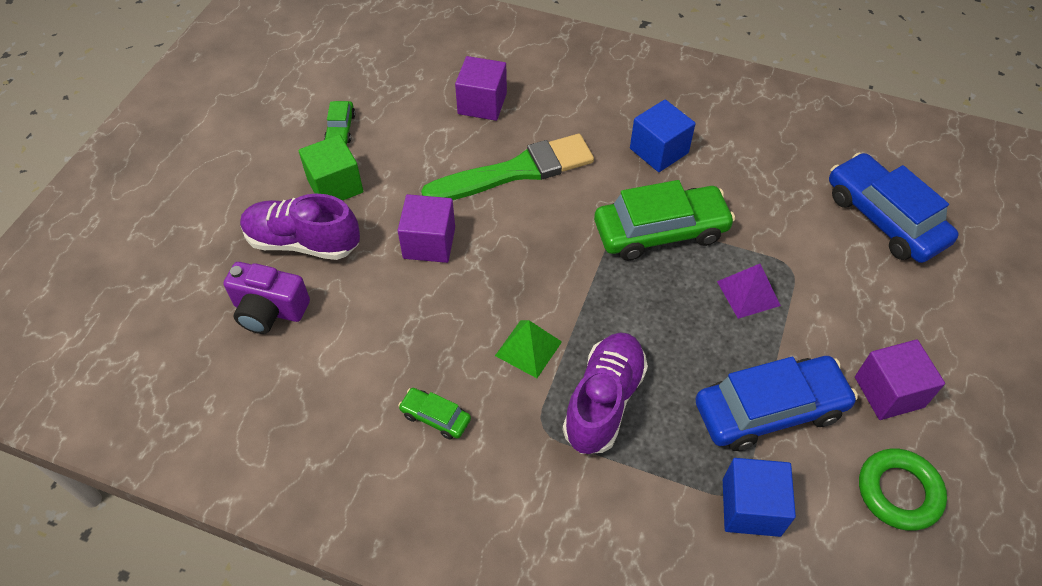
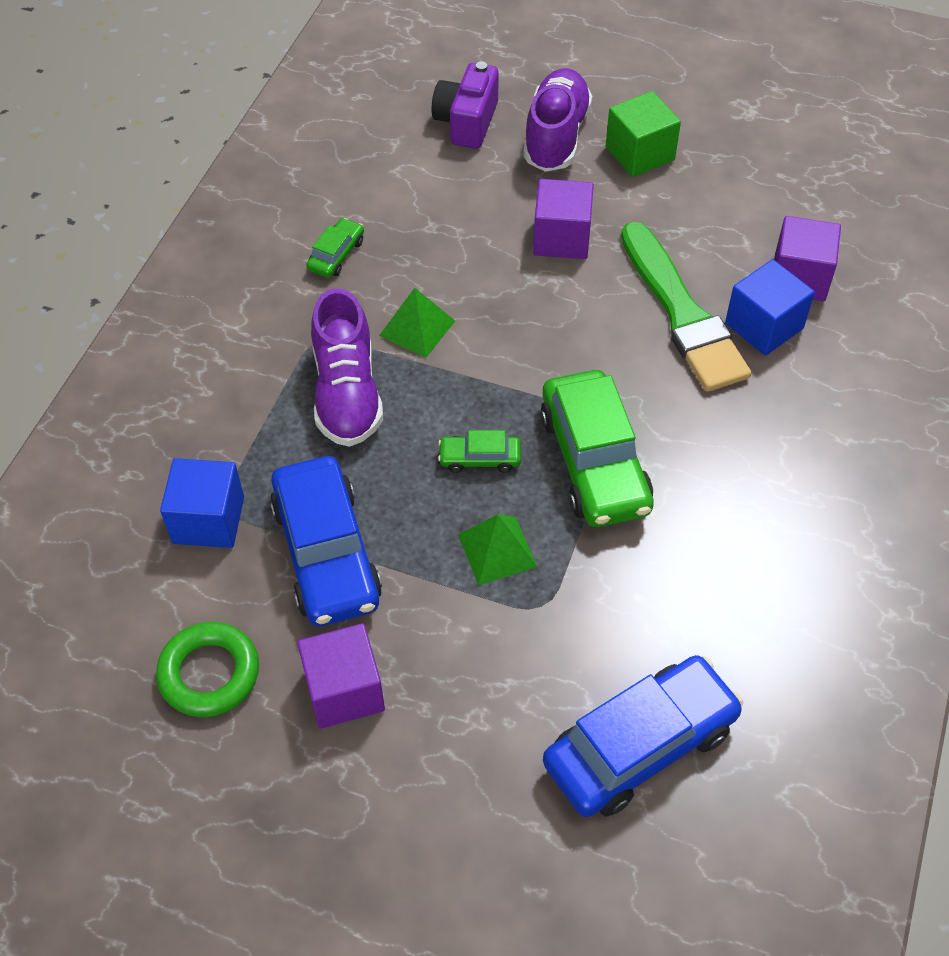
camera: 90 degrees right, 0 degrees up
(340, 129) = (731, 149): green car -> green car (480, 458)
(604, 401) = (347, 393): purple shoe -> purple shoe turned 60 degrees clockwise
(659, 151) = (741, 469): blue cube -> blue cube (764, 326)
(748, 293) = (497, 550): purple pyramid -> green pyramid

